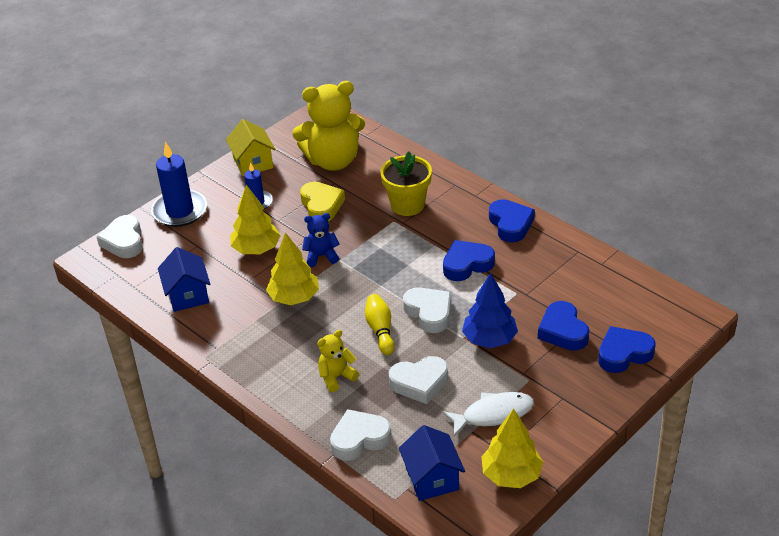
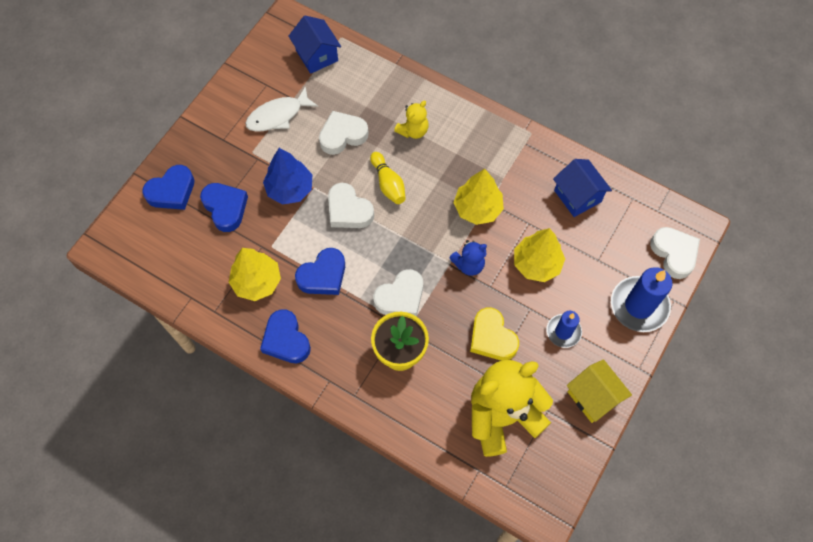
camera: 165 degrees right, 25 degrees up
(359, 439) = (379, 78): white heart -> white heart (400, 297)
(511, 475) = (258, 67): yellow tree -> yellow tree (257, 282)

